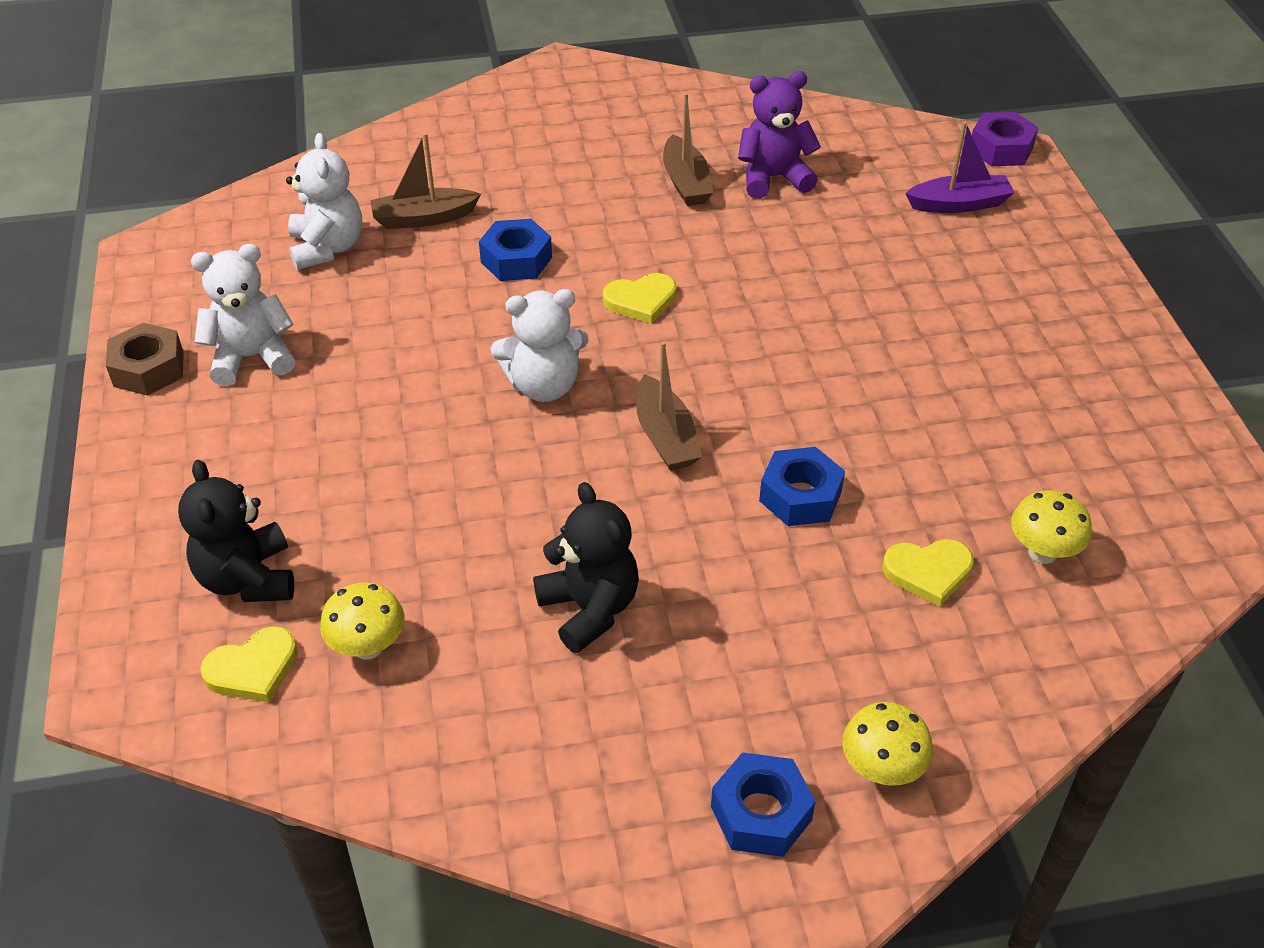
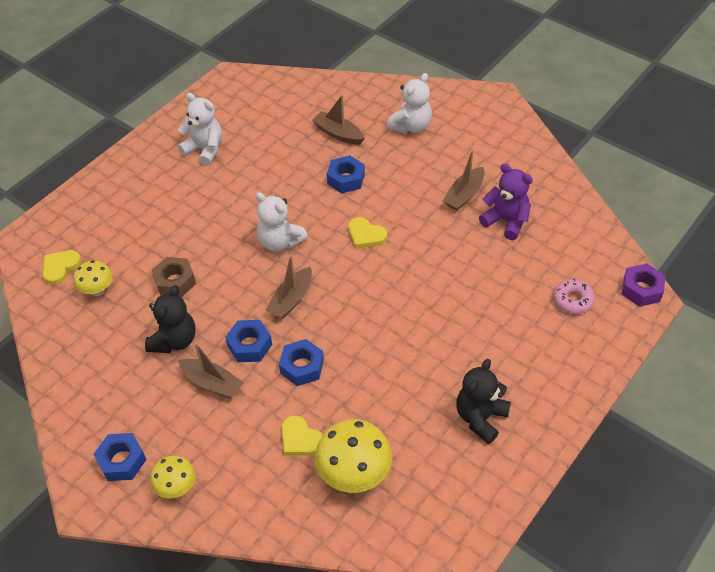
camera: 50 degrees right, 5 degrees up
(149, 369) = (170, 128): brown nut -> brown nut (175, 281)
(248, 579) = (98, 234): black teddy bear -> black teddy bear (480, 418)
(253, 669) = (60, 267): yellow heart -> yellow heart turned 105 degrees clockwise
(327, 248) = (288, 121): white teddy bear -> white teddy bear (411, 126)
(698, 528) = (249, 345): none -> blue nut
(723, 611) = (212, 383): none -> brown boat
(959, 204) = (573, 300): purple boat -> pink donut
(1042, 552) = (354, 475): yellow mushroom -> yellow mushroom, size x1.70

